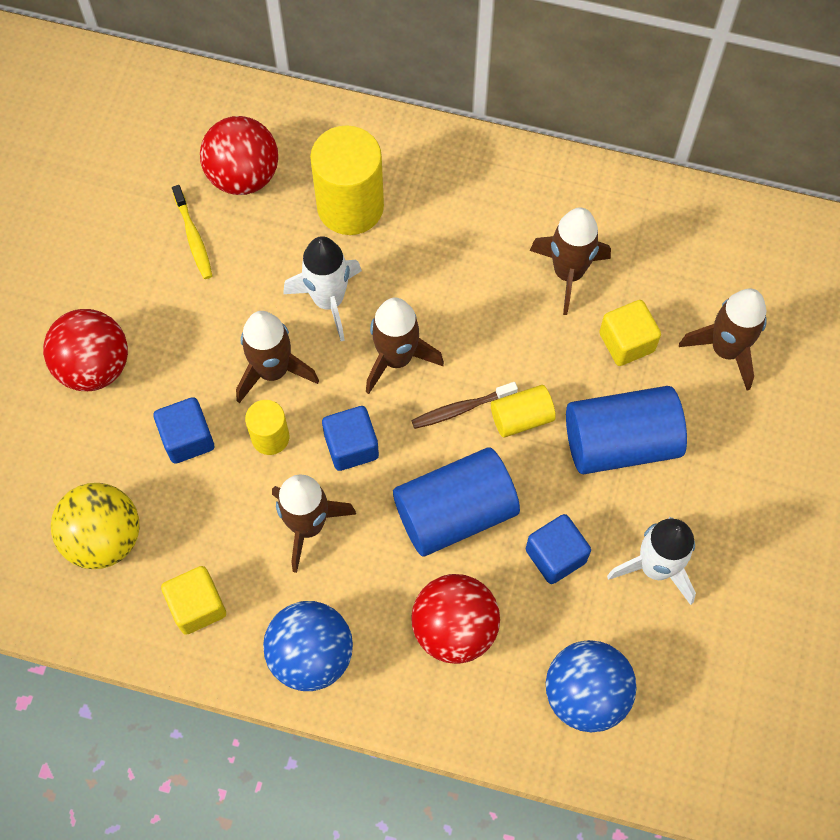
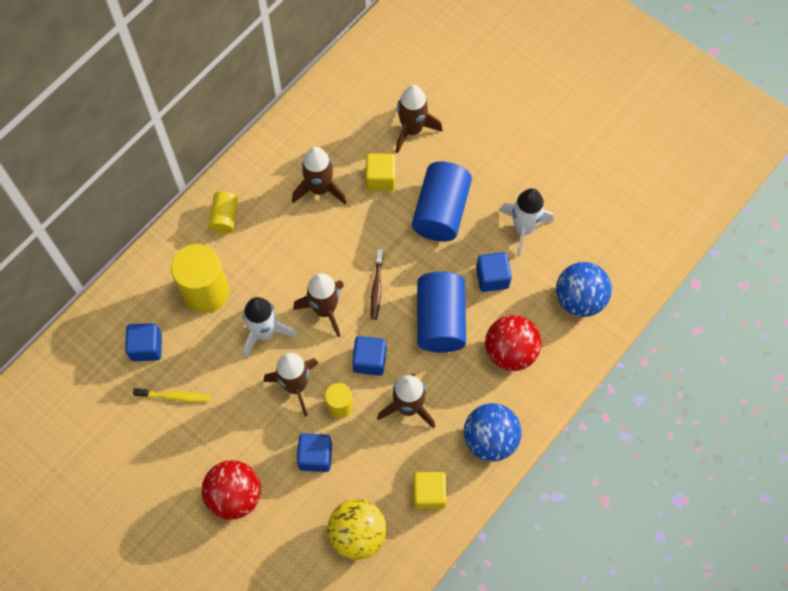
camera: 65 degrees left, 0 degrees up
(243, 176) = (146, 347): red ball -> blue cube
(521, 418) = (399, 257): yellow cylinder -> yellow cylinder (225, 217)

